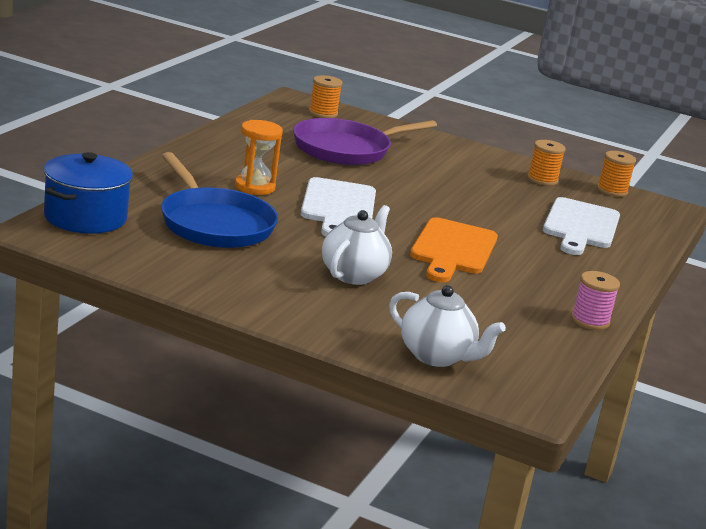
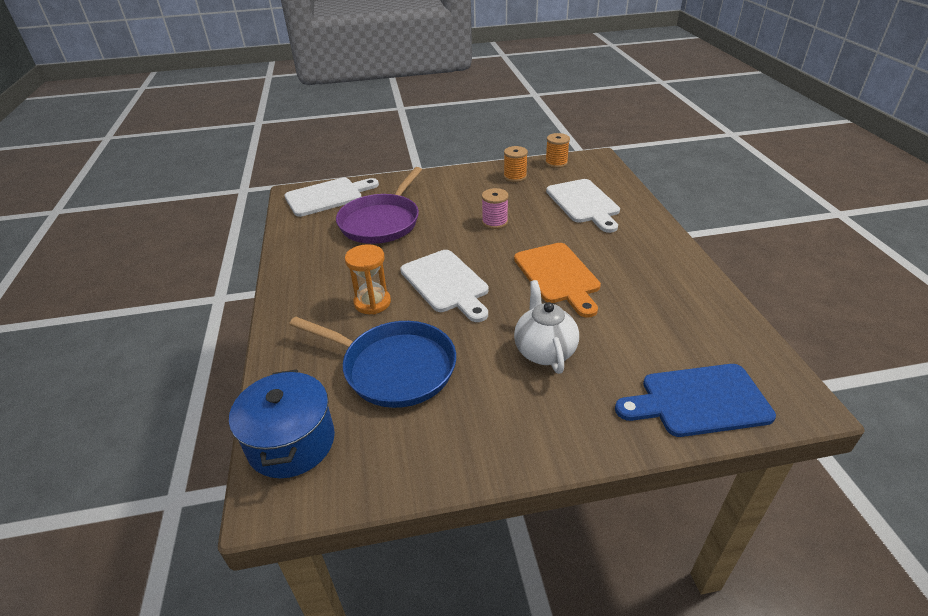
camera: 30 degrees left, 15 degrees up
(323, 113) = (327, 196): orange spool -> white cutting board
(437, 357) = (699, 401): white teapot -> blue cutting board
(590, 321) = (705, 287): pink spool -> pink spool (494, 222)

